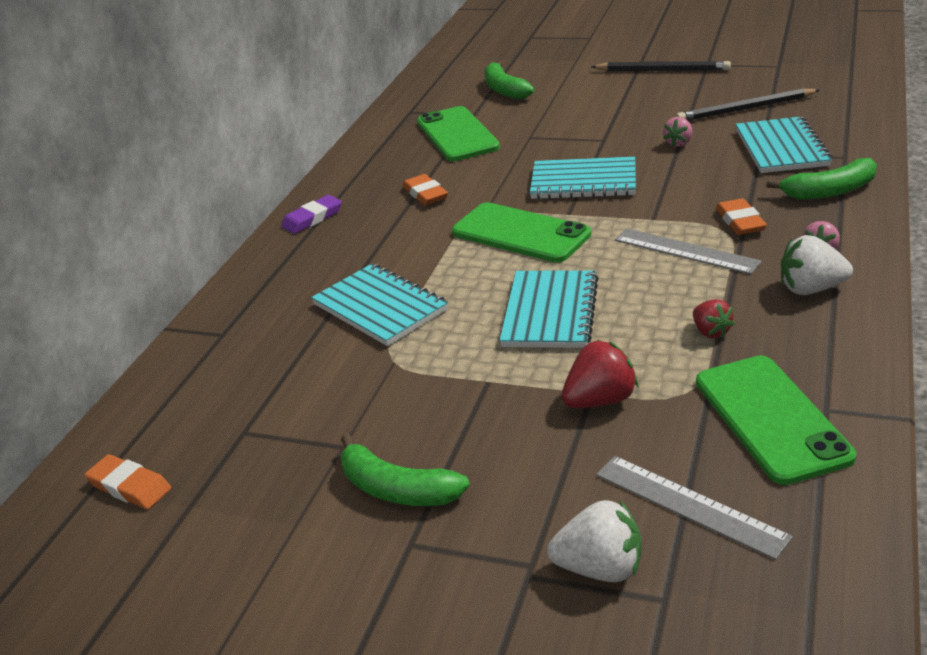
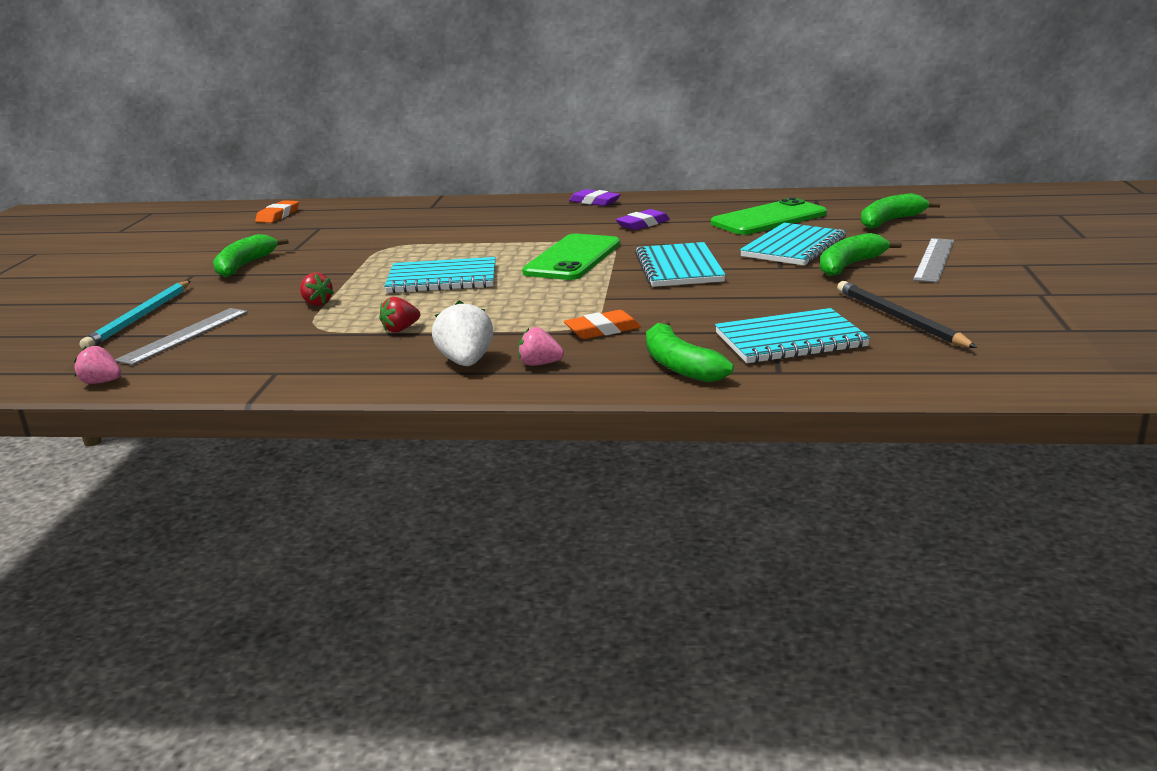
camera: 75 degrees right, 10 degrees down
(380, 307) = (458, 235): turquoise notebook -> turquoise notebook (793, 247)
(425, 194) = (643, 224): orange eraser -> purple eraser
(600, 400) = (316, 303): red strawberry -> red strawberry, size x0.63
(600, 568) = (140, 317): white strawberry -> turquoise pencil
(614, 114) = (850, 265): none -> green banana
(662, 70) = (999, 275): black pencil -> none
(678, 143) = (784, 295): pink strawberry -> pink strawberry (101, 382)
(686, 251) = (541, 313): grey ruler -> grey ruler (934, 260)
(771, 418) = (271, 354): green phone -> none

